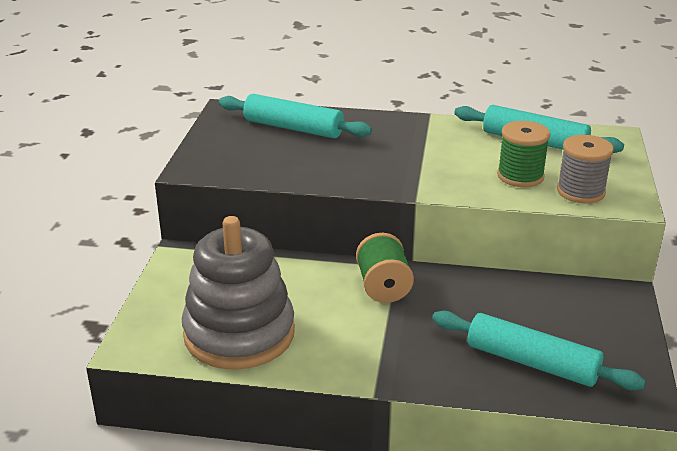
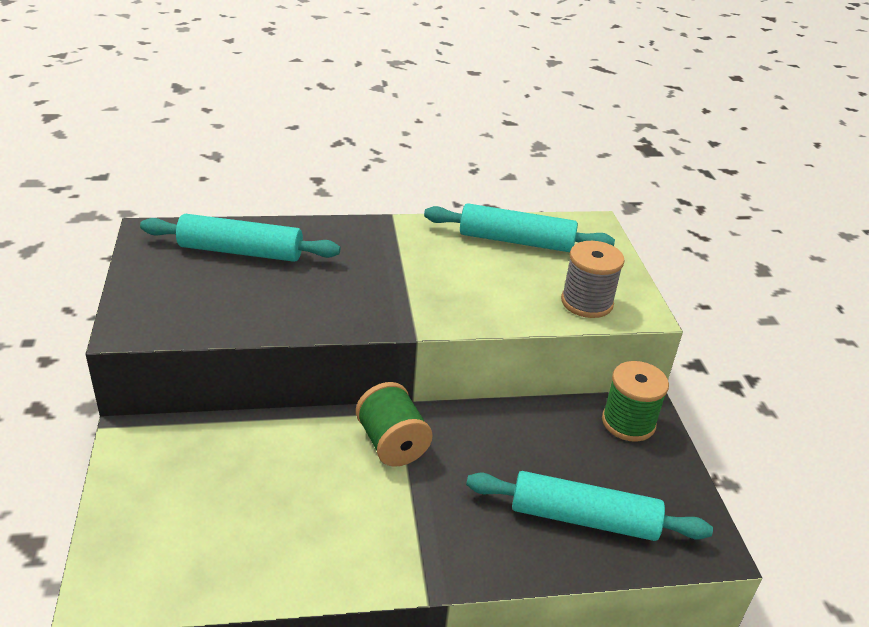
camera: 20 degrees left, 5 degrees up
(239, 334) = (240, 544): grey stacking toy -> none
(520, 176) = (518, 289): green spool -> green spool (628, 422)

